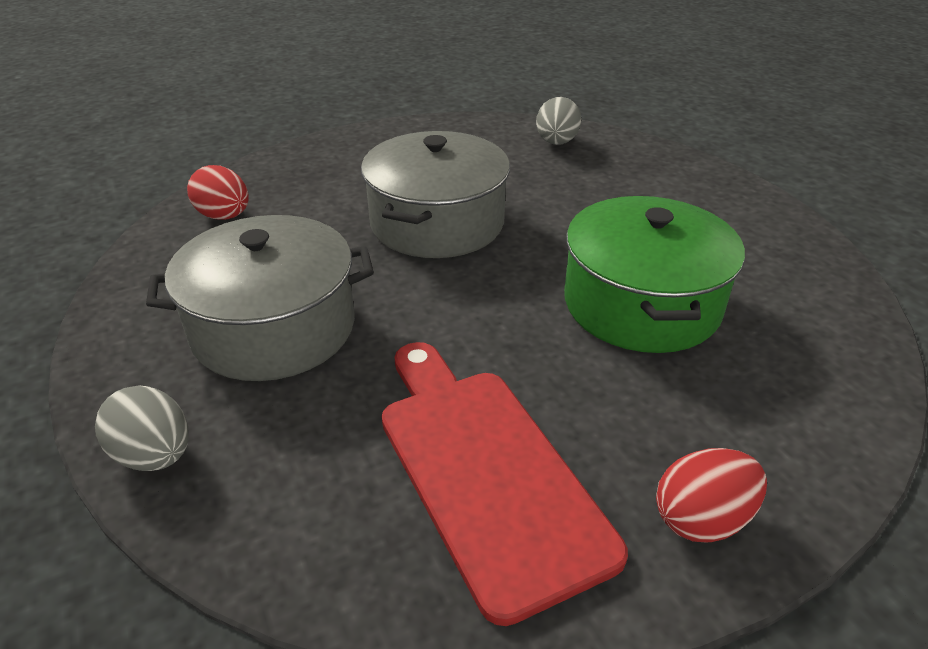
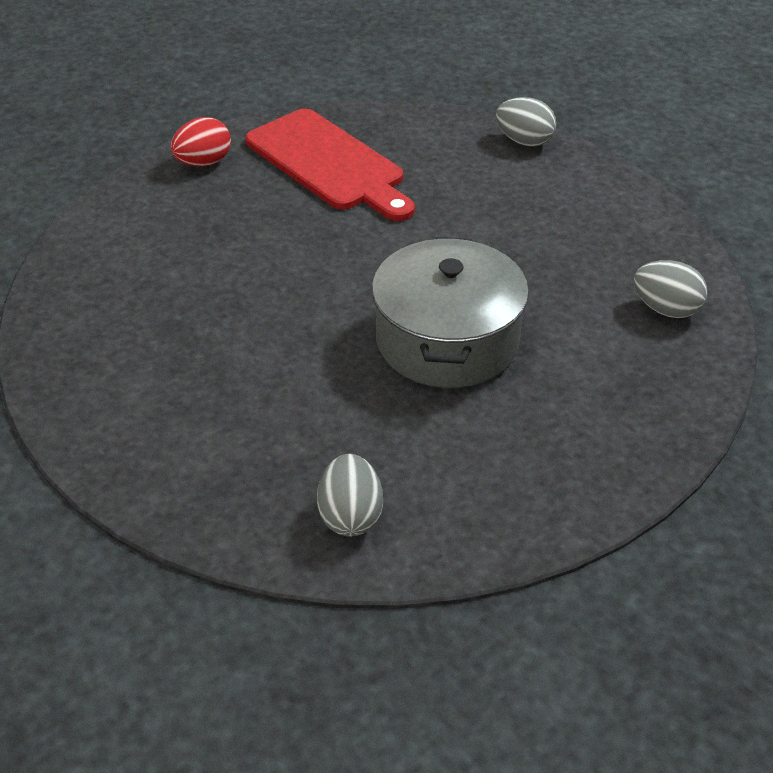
camera: 165 degrees right, 5 degrees up
(224, 216) = (666, 309): red egg -> grey egg
(274, 327) = (520, 217): grey pot -> none
(641, 304) = (233, 285): green pot -> none

